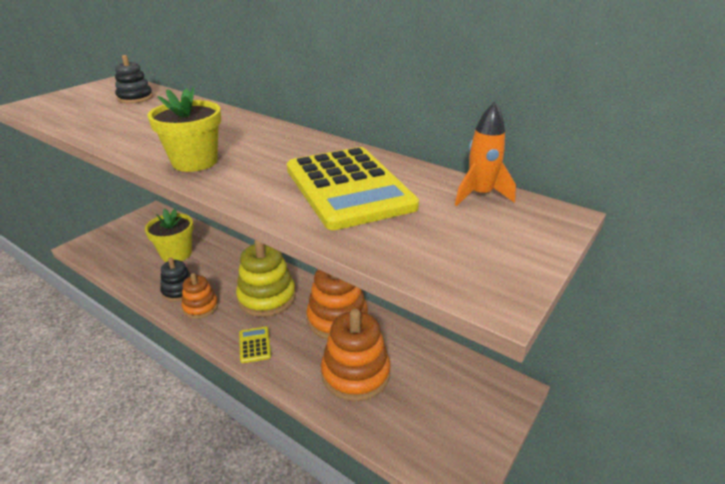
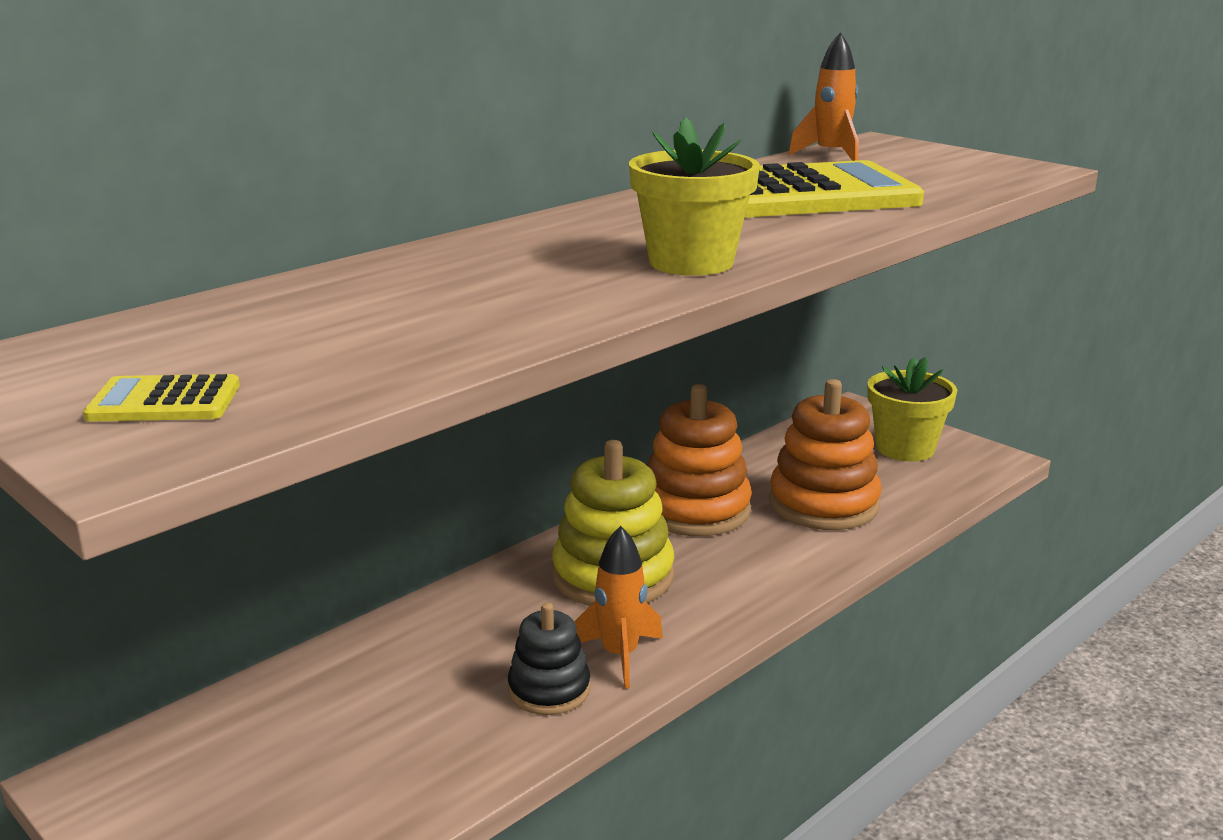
camera: 80 degrees left, 10 degrees down
(135, 98) = (222, 327): black stacking toy -> none
(176, 254) = (380, 707): yellow flower pot -> yellow flower pot (905, 448)
(200, 307) = (620, 655): orange stacking toy -> orange rocket
(255, 345) = (749, 589): yellow calculator -> yellow calculator (164, 401)

